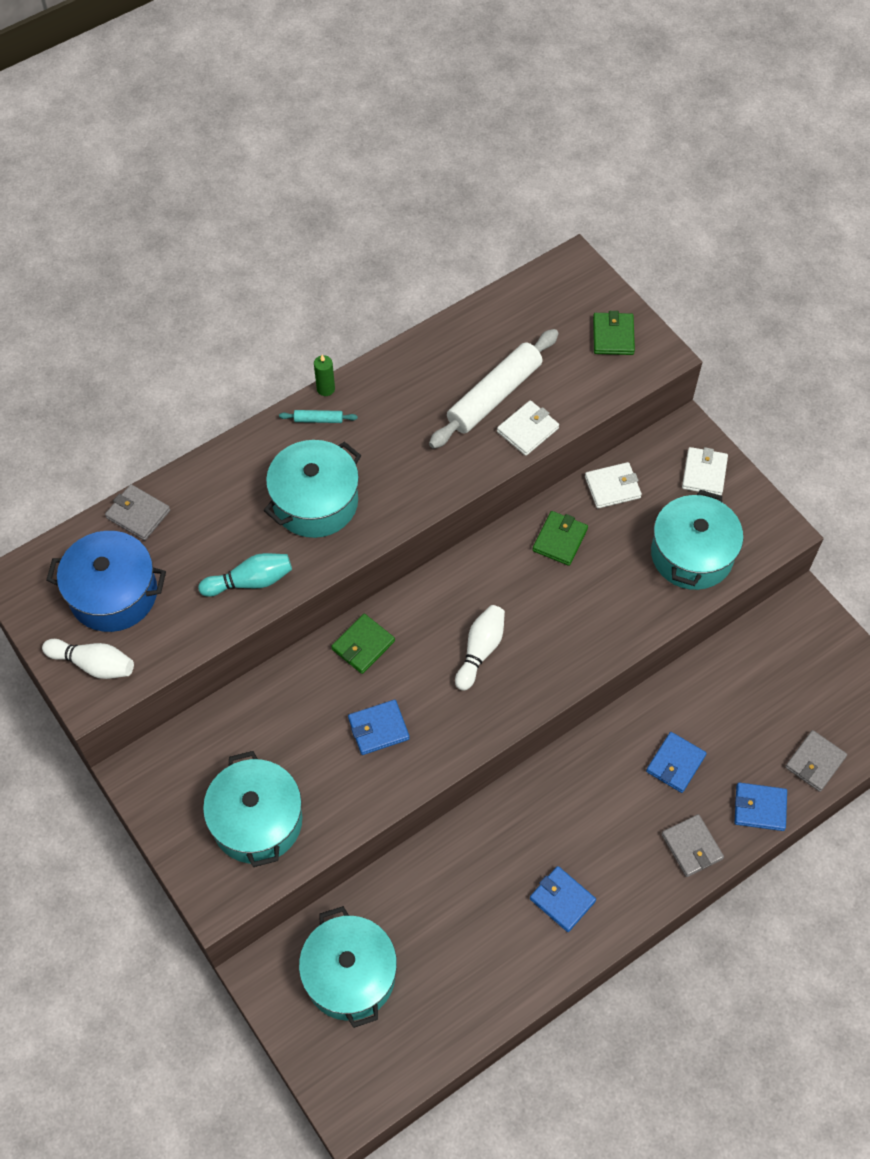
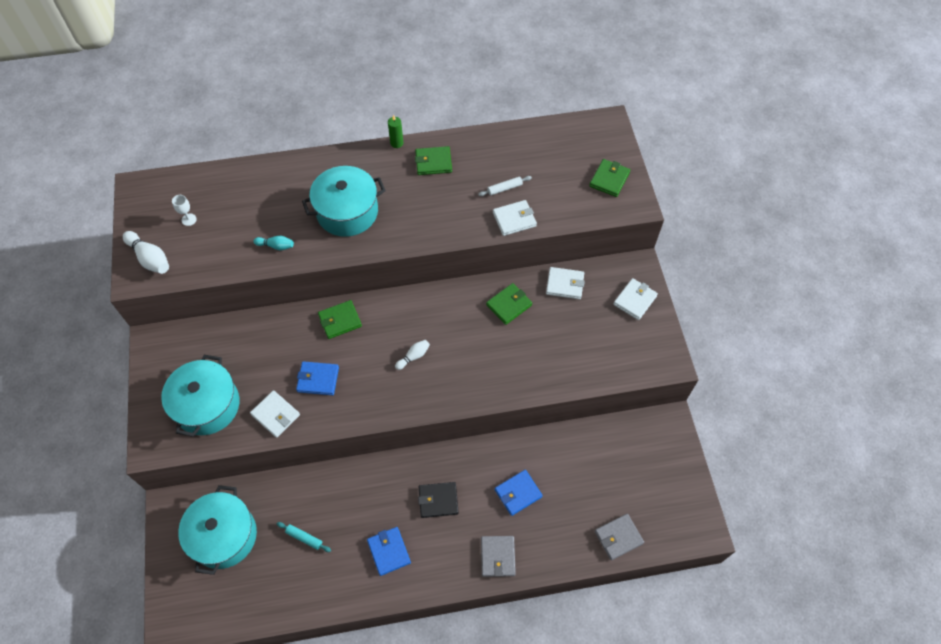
camera: 25 degrees right, 0 degrees up
(113, 594) = (189, 219): blue pot -> white goblet
(138, 514) = (234, 176): grey wallet -> none
(250, 581) = (276, 246): turquoise bowling pin -> turquoise bowling pin, size x0.61
(318, 420) = (380, 161): turquoise rolling pin -> turquoise rolling pin (304, 538)
(351, 794) = (275, 415): none -> white wallet
(387, 396) = (433, 162): none -> green wallet
(480, 651) = (413, 356): white bowling pin -> white bowling pin, size x0.61
(494, 395) = (504, 188): white rolling pin -> white rolling pin, size x0.42
(587, 814) = (438, 500): none -> black wallet
(692, 554) = (595, 352): turquoise pot -> none
(759, 808) = (561, 551): blue wallet -> none

